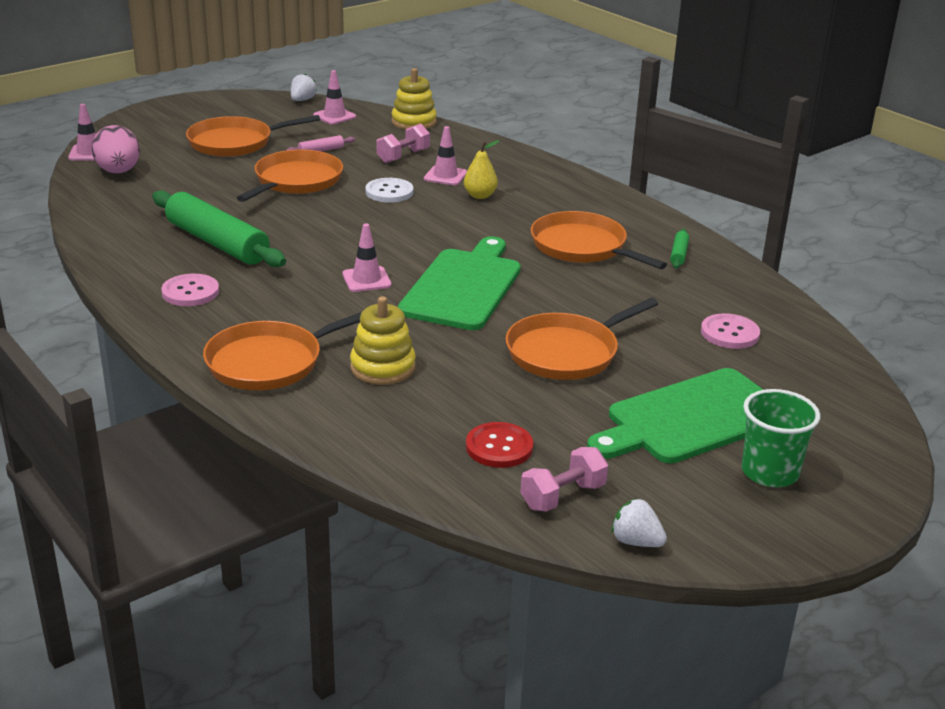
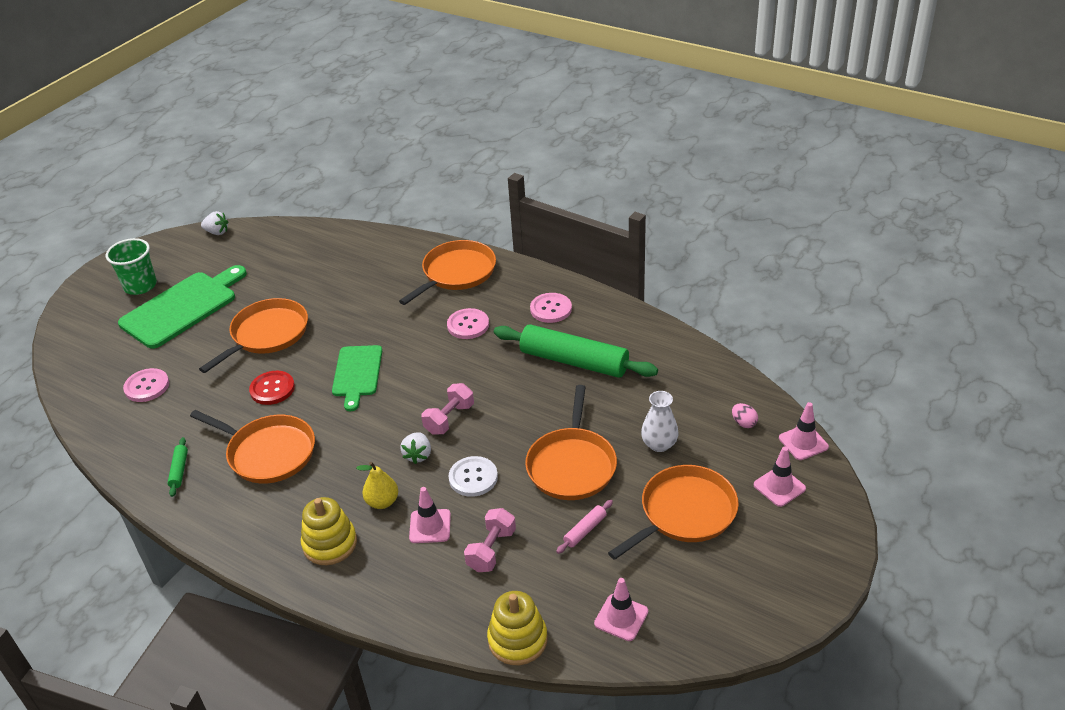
camera: 165 degrees right, 10 degrees up
(118, 172) = (744, 423): pink egg -> pink egg, size x0.47
(207, 176) = (659, 444): none -> white vase
(302, 100) = (689, 648): white strawberry -> white strawberry (418, 455)
(303, 300) = (468, 325): none -> pink button
(366, 280) = (434, 358): pink traffic cone -> pink traffic cone (779, 487)
(383, 367) = (384, 289): yellow stacking toy -> yellow stacking toy (330, 544)
(463, 286) = (357, 374): green cutting board -> green cutting board, size x0.63
(499, 447) = (296, 259): red button -> red button (272, 389)
(563, 496) = (256, 243): pink dumbbell -> pink dumbbell (449, 419)

